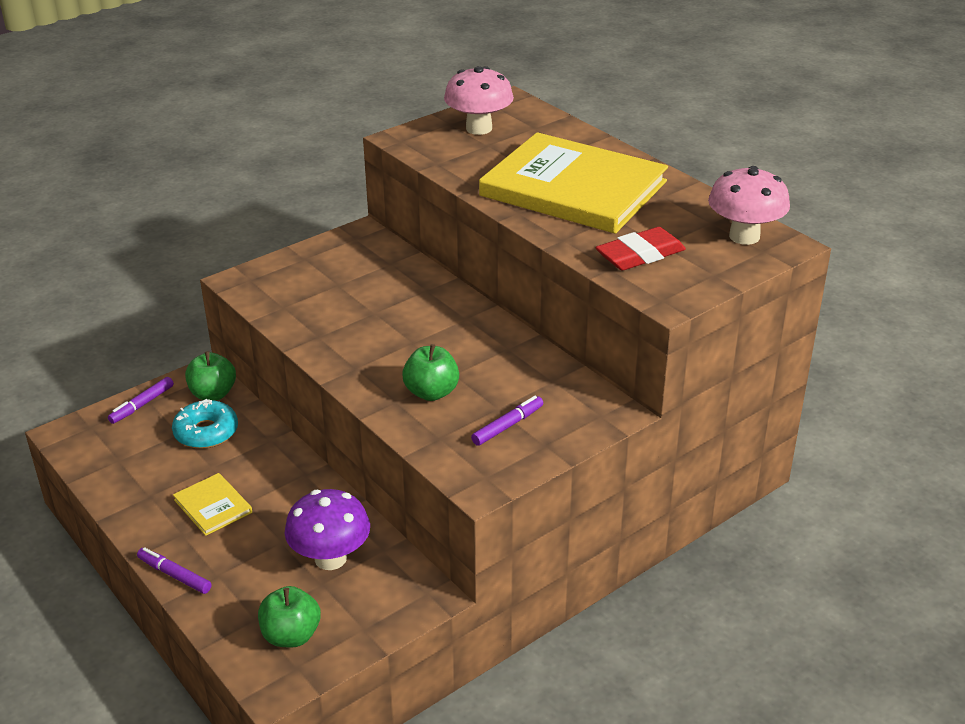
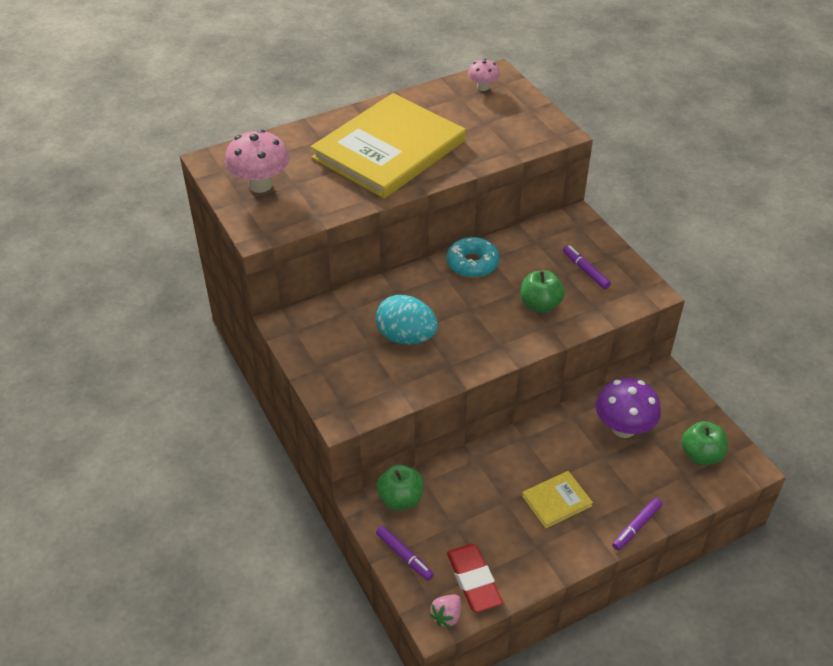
camera: 80 degrees left, 10 degrees up
(68, 440) = (446, 616): none -> pink strawberry
(206, 432) = (456, 505): turquoise donut -> turquoise donut (472, 263)
(357, 304) = (406, 337): none -> turquoise egg
(640, 255) = (497, 135): red eraser -> red eraser (473, 580)
(744, 236) = (482, 87): pink mushroom -> pink mushroom, size x0.56

